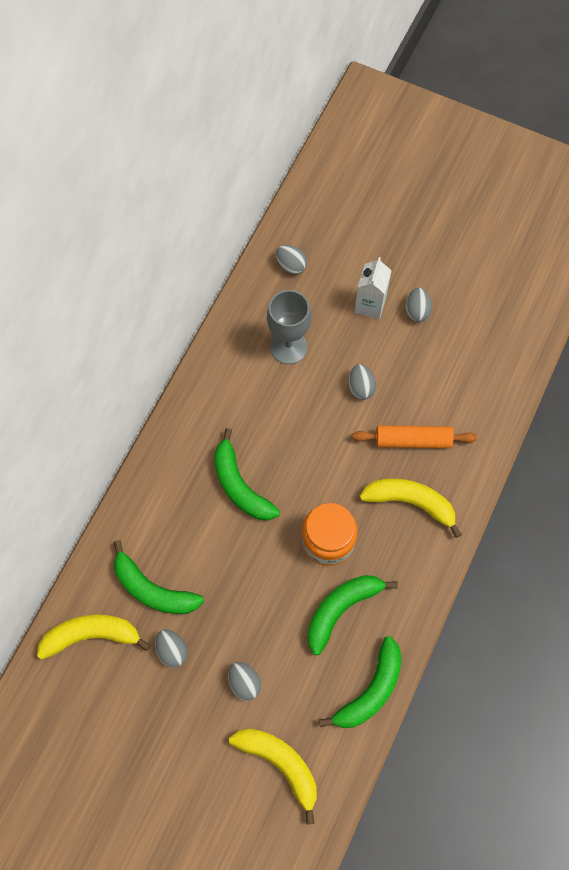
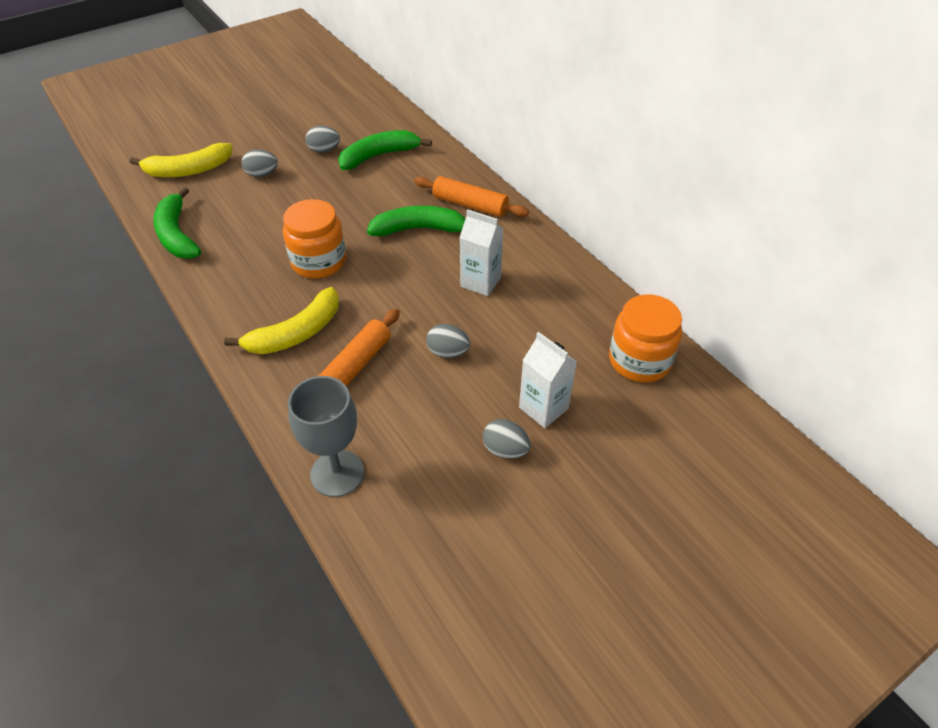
camera: 120 degrees right, 20 degrees down
(91, 635) = (375, 120): yellow banana -> none
(183, 463) = (470, 205): none -> orange rolling pin
(275, 403) = (480, 282): none -> white carton
(288, 347) = (537, 316): grey goblet -> grey goblet (337, 473)
(291, 266) = (639, 360): grey egg -> orange jar
(341, 609) = (255, 245): green banana -> none

